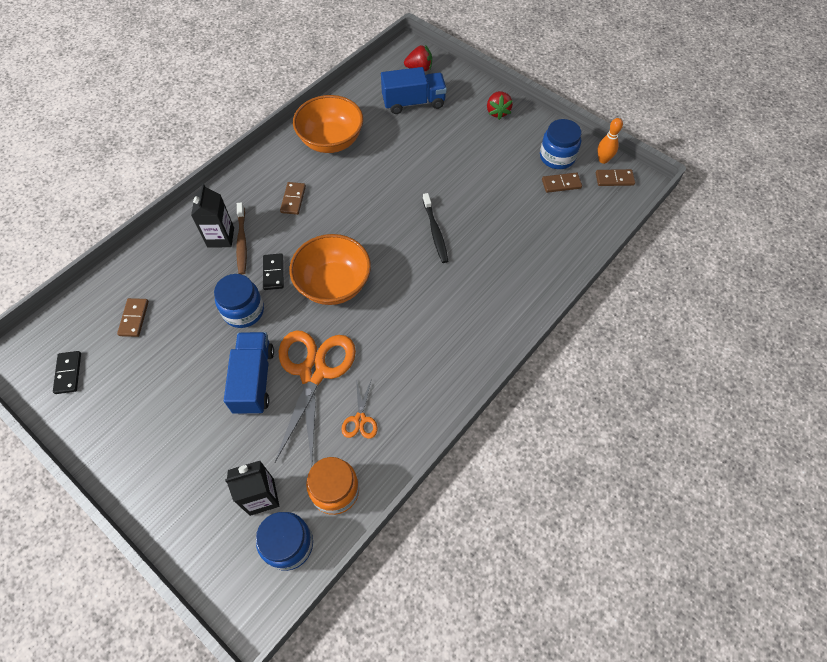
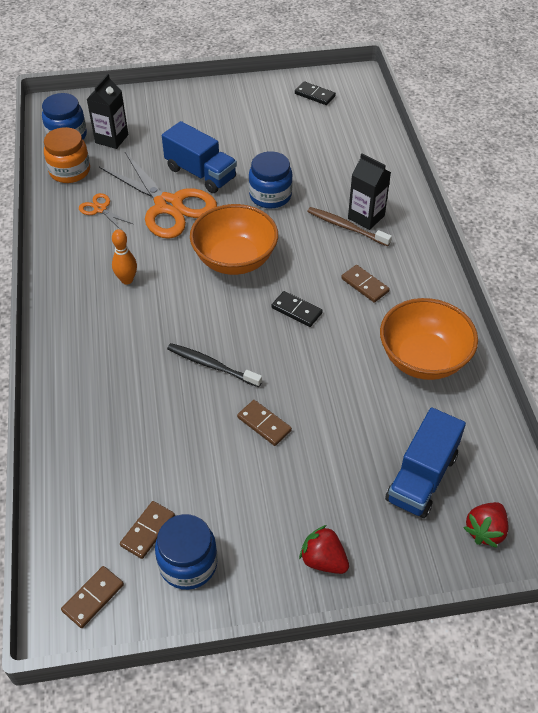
camera: 130 degrees right, 10 degrees down
(134, 318) = (330, 139): brown domino -> brown domino (264, 424)
(273, 273) = (290, 230): black domino -> black domino (296, 310)
(603, 160) = (131, 614): orange bowling pin -> orange bowling pin (127, 280)

